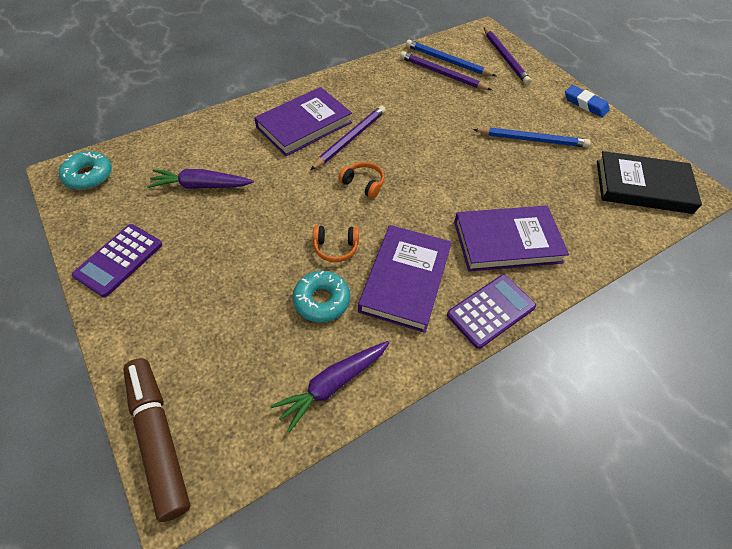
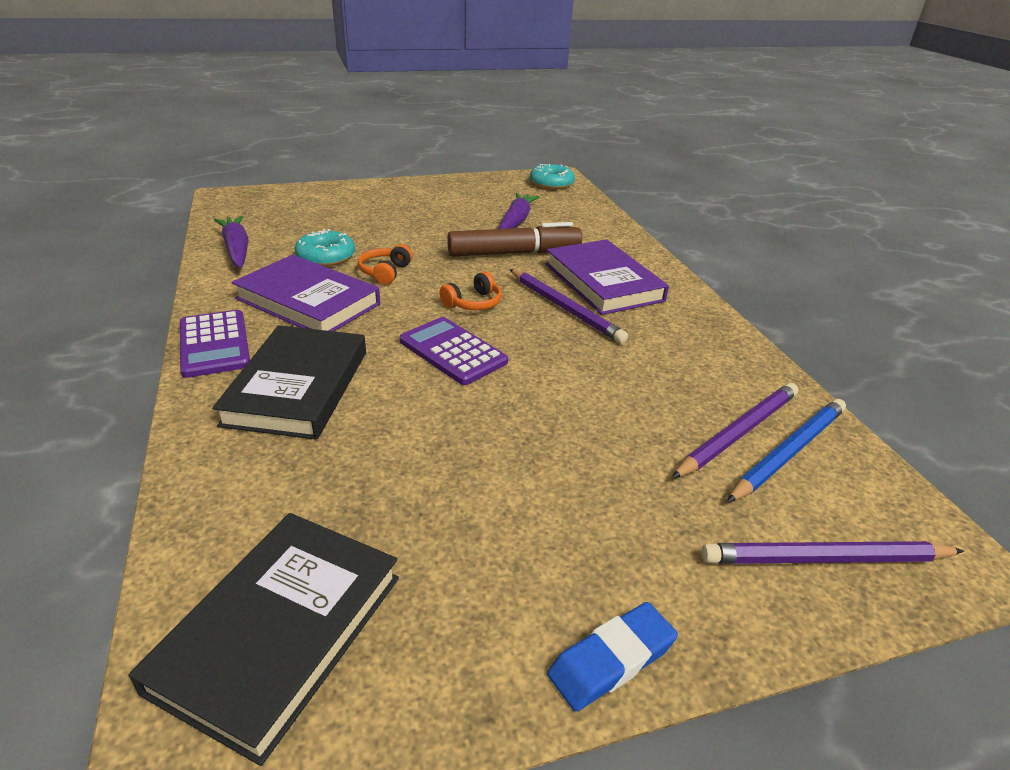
camera: 105 degrees right, 20 degrees down
(119, 260) = (442, 189): purple calculator -> purple calculator (452, 351)
(159, 438) = (269, 193): brown marker -> brown marker (514, 253)
(507, 242) = (297, 387): purple book -> black book
(531, 140) = (503, 495): blue pencil -> none

